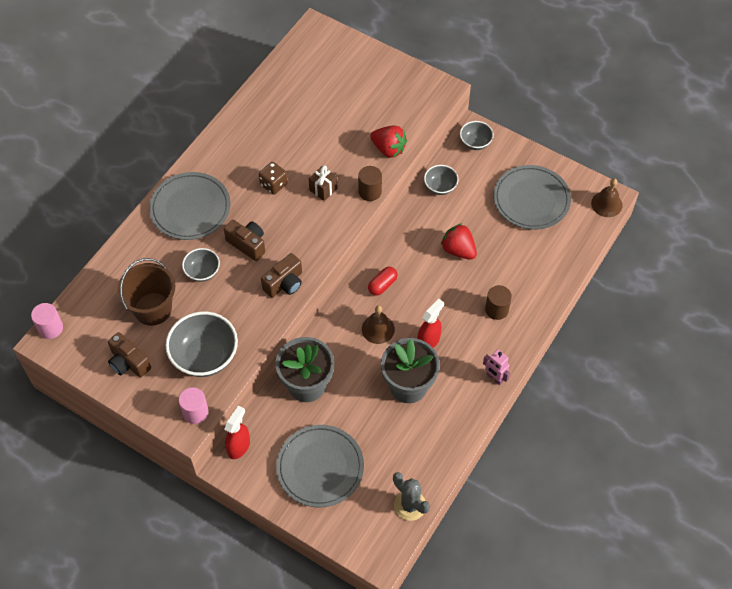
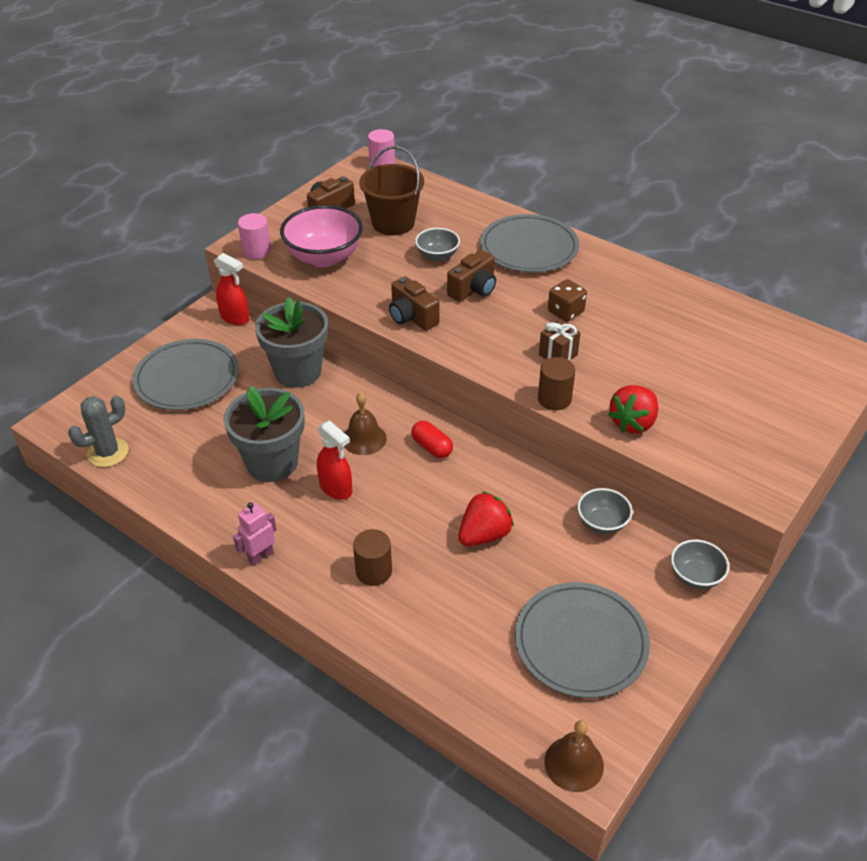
camera: 95 degrees right, 15 degrees down
(205, 356) = (324, 257): grey bowl -> pink bowl

